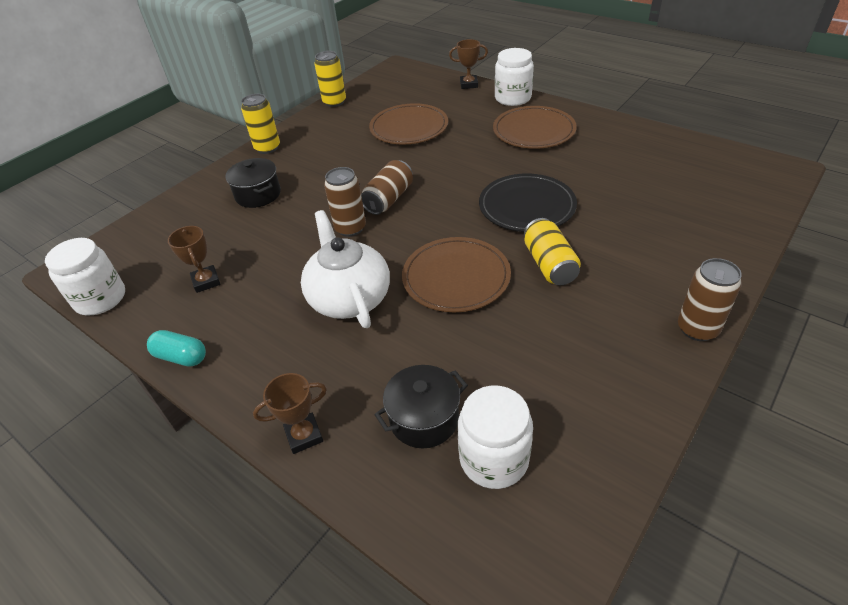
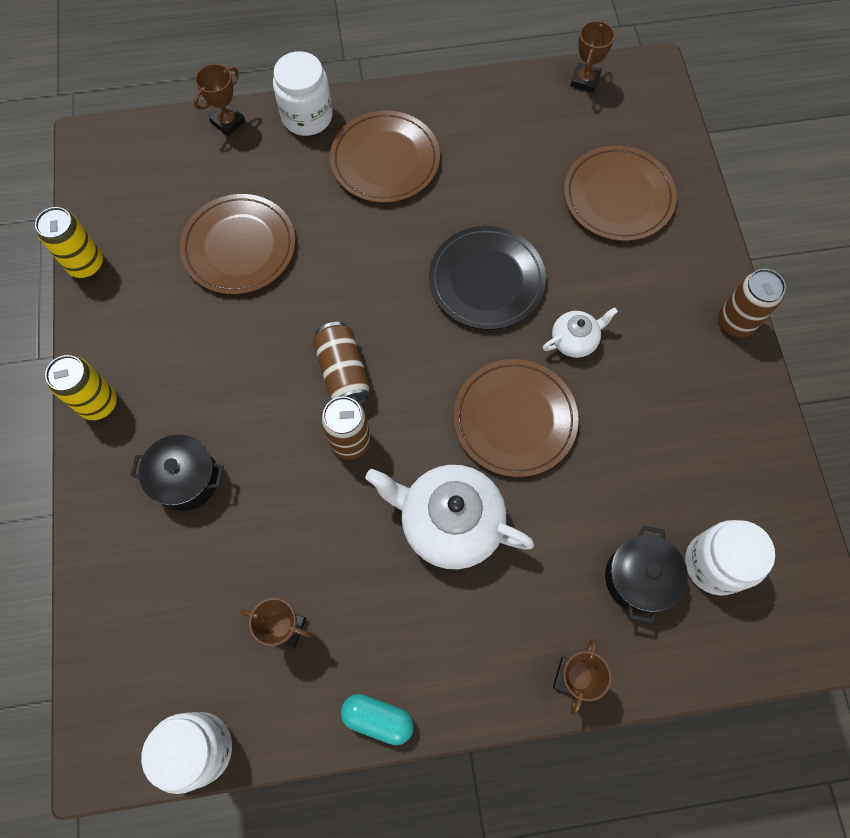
camera: 50 degrees left, 25 degrees up
(181, 357) = (378, 719): turquoise capsule -> turquoise capsule turned 45 degrees clockwise
(549, 264) = (574, 340): yellow can -> white teapot
(676, 214) = (618, 196): none -> brown plate
(720, 152) = (585, 80): none -> brown trophy

